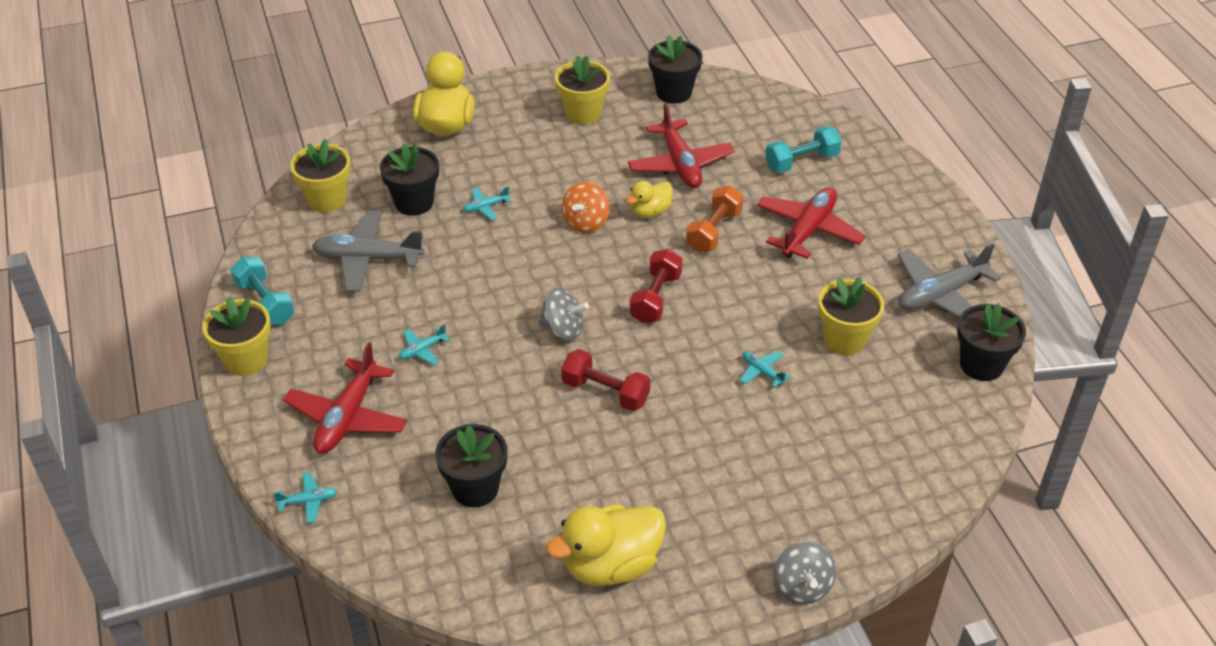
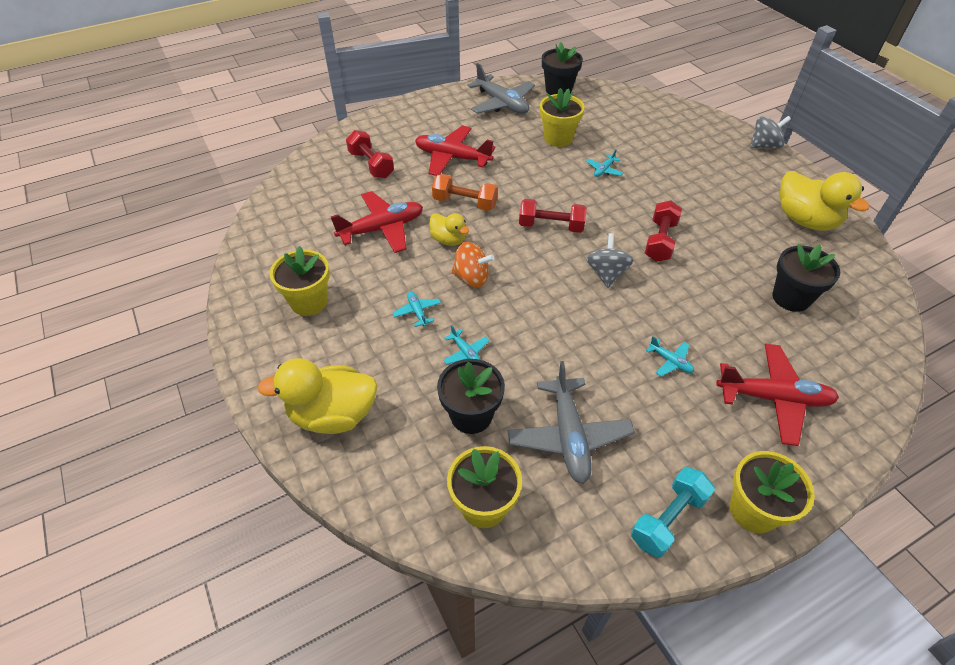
camera: 100 degrees left, 5 degrees up
(308, 501) = (874, 403): turquoise plane -> turquoise plane (417, 312)
(673, 92) = (275, 243): black flower pot -> none
(801, 161) = (371, 165): turquoise dumbbell -> red dumbbell

